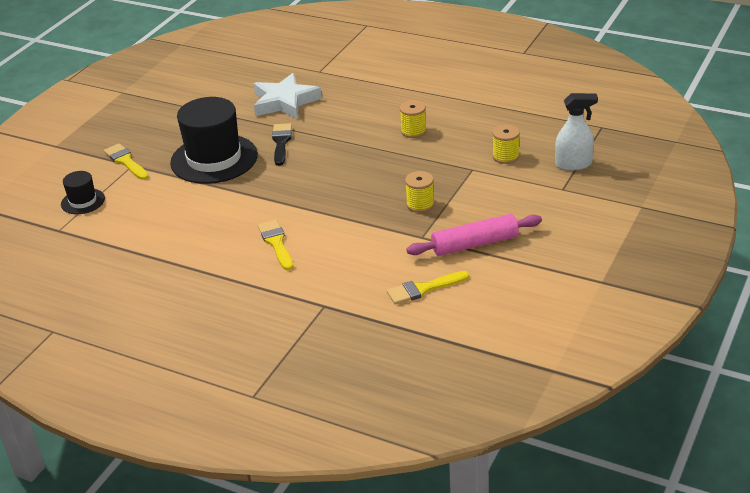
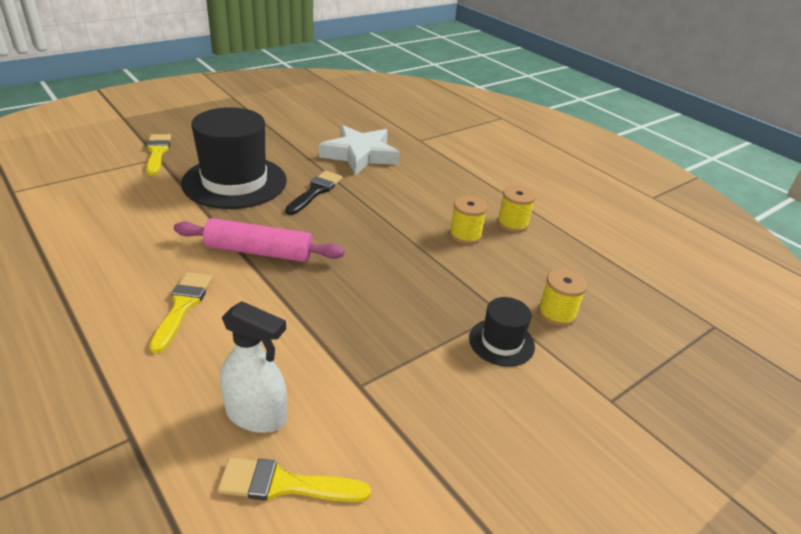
camera: 20 degrees right, 0 degrees up
(83, 201) = (71, 173): black hat -> black hat (501, 342)
(420, 204) = (397, 333): yellow spool -> yellow spool (512, 223)
(475, 244) = (422, 436): pink rolling pin -> pink rolling pin (259, 252)
(573, 164) = (647, 366): white spray bottle -> white spray bottle (256, 415)

